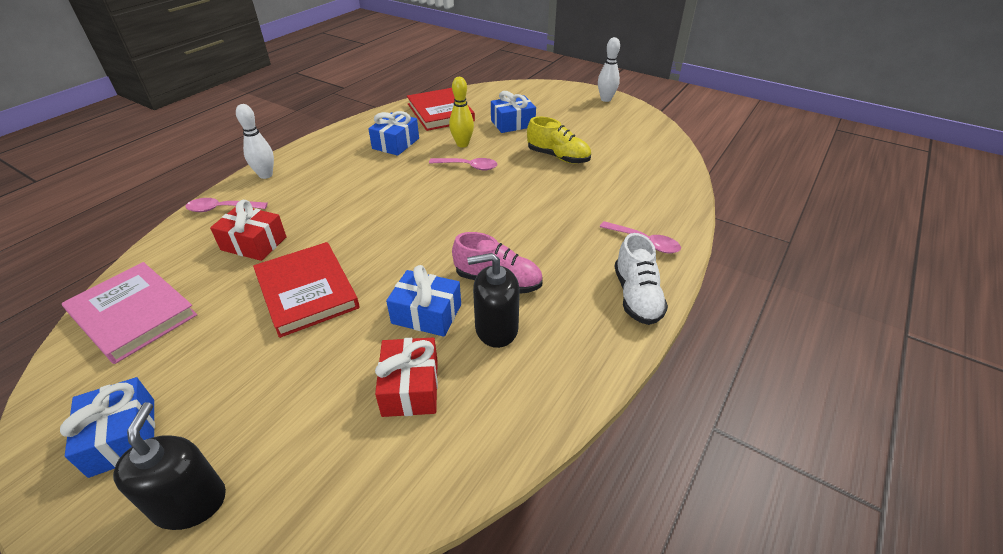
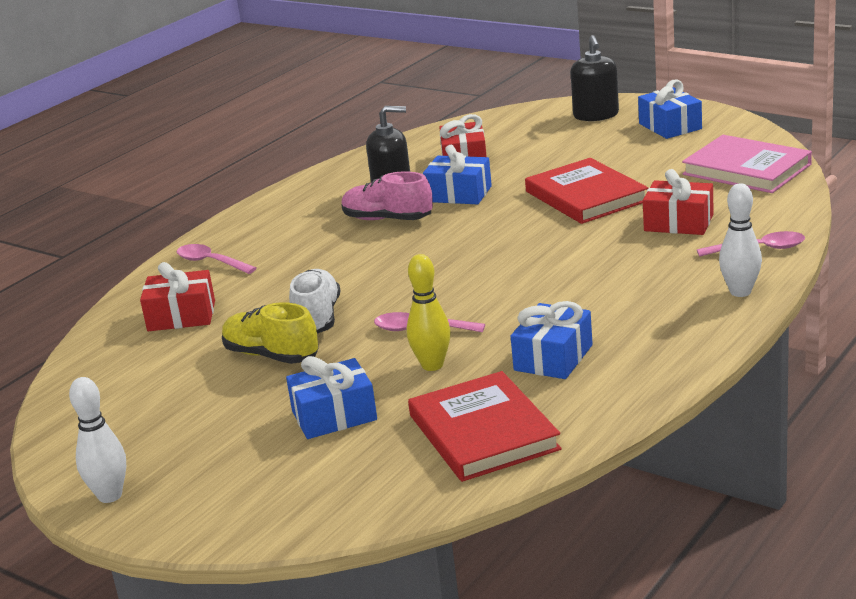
camera: 175 degrees left, 15 degrees down
(635, 190) = (181, 316): none -> red gift
(636, 296) = (250, 221): white shoe -> white shoe (317, 318)

